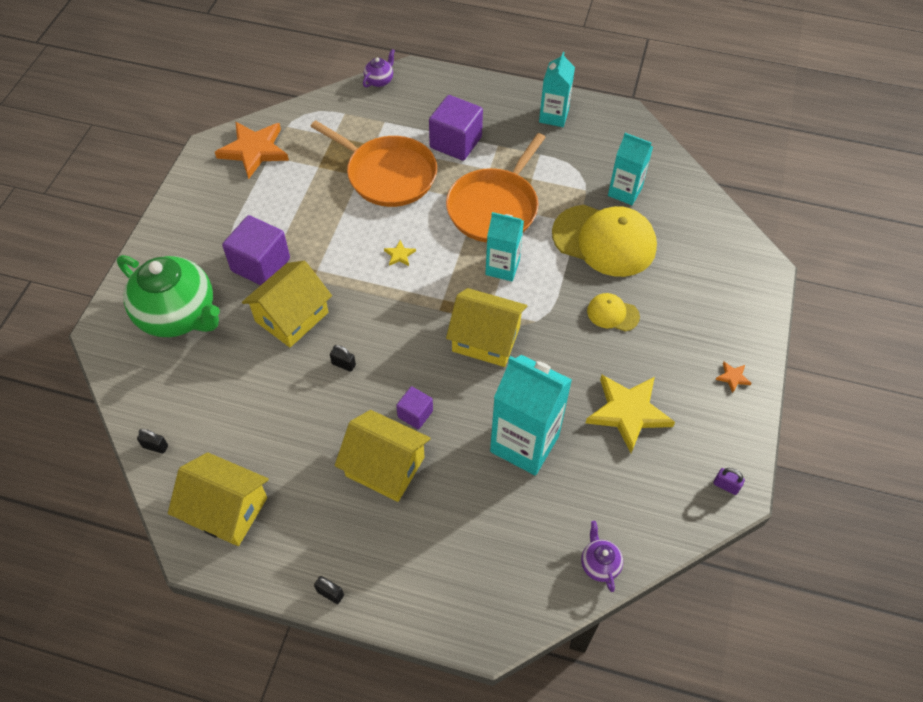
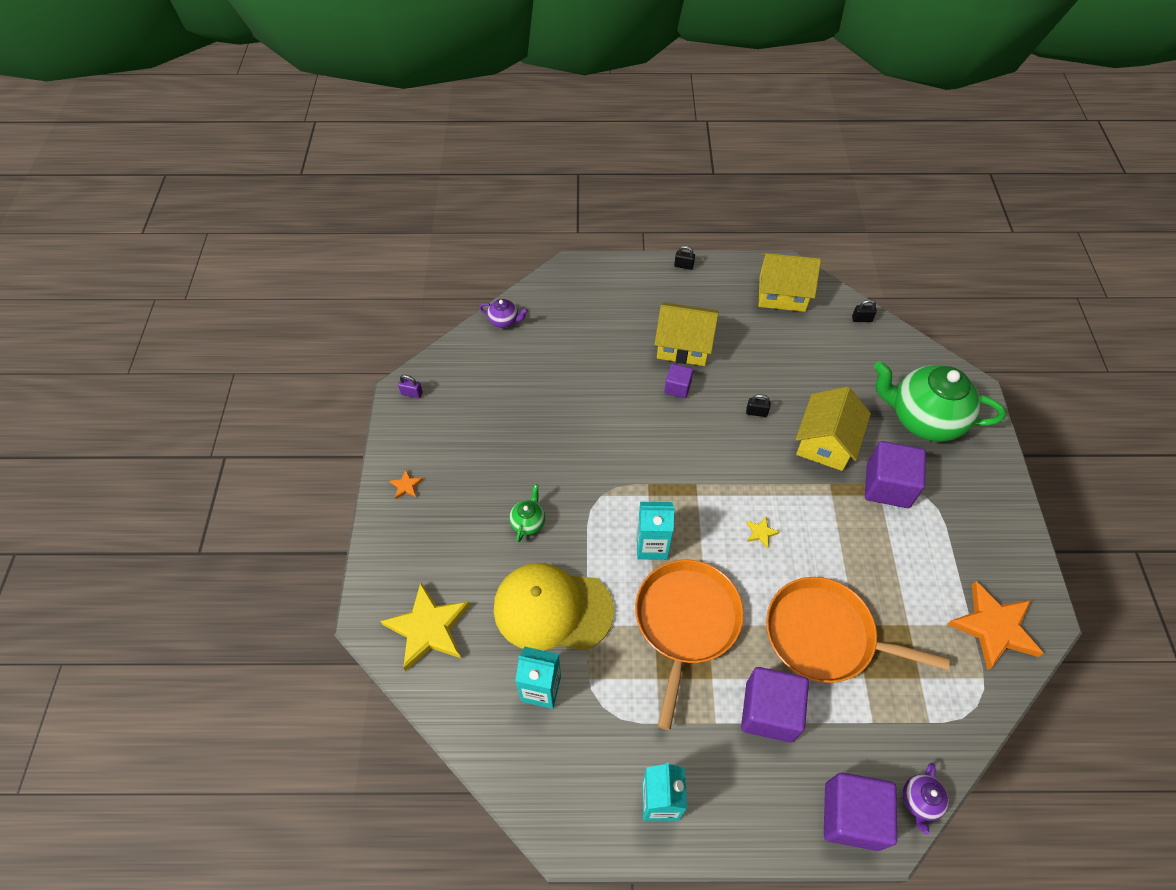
camera: 165 degrees right, 0 degrees up
(428, 84) = (851, 816): none -> purple cube
(486, 339) = (642, 465): yellow house -> none
(524, 443) = (580, 386): turquoise carton -> none
(599, 564) = (504, 321): purple teapot -> purple teapot turned 45 degrees counterclockwise
(612, 314) = (528, 522): yellow cap -> green teapot
(628, 412) = (499, 431): yellow star -> yellow star (428, 628)

